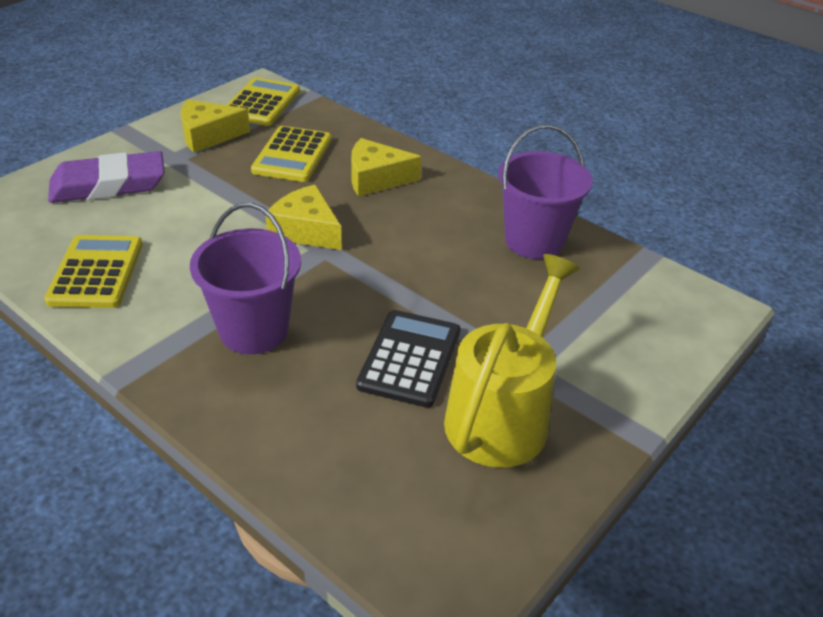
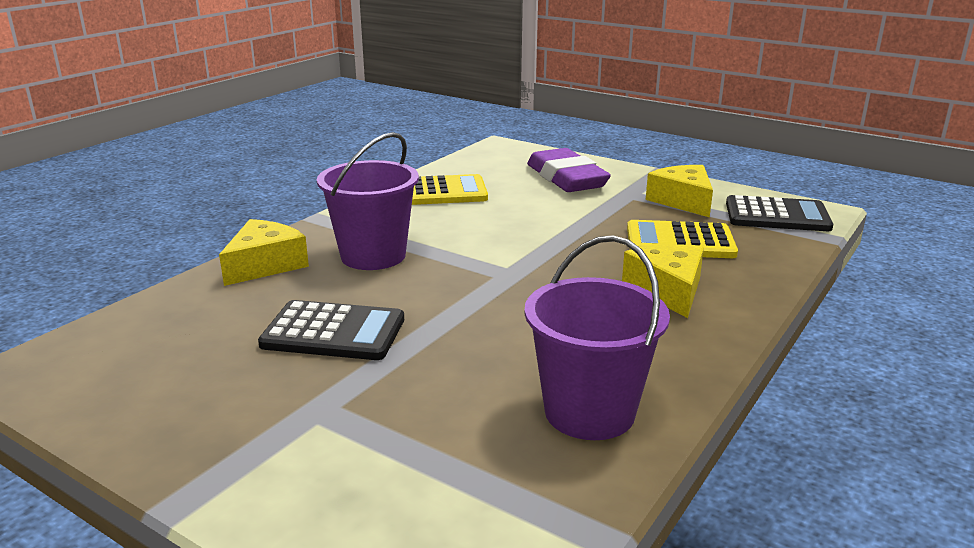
camera: 85 degrees right, 15 degrees down
(261, 103) = (777, 216): yellow calculator -> black calculator
(306, 230) = (538, 262): yellow cheese -> yellow cheese (265, 265)
(503, 413) = (241, 392): yellow watering can -> none

